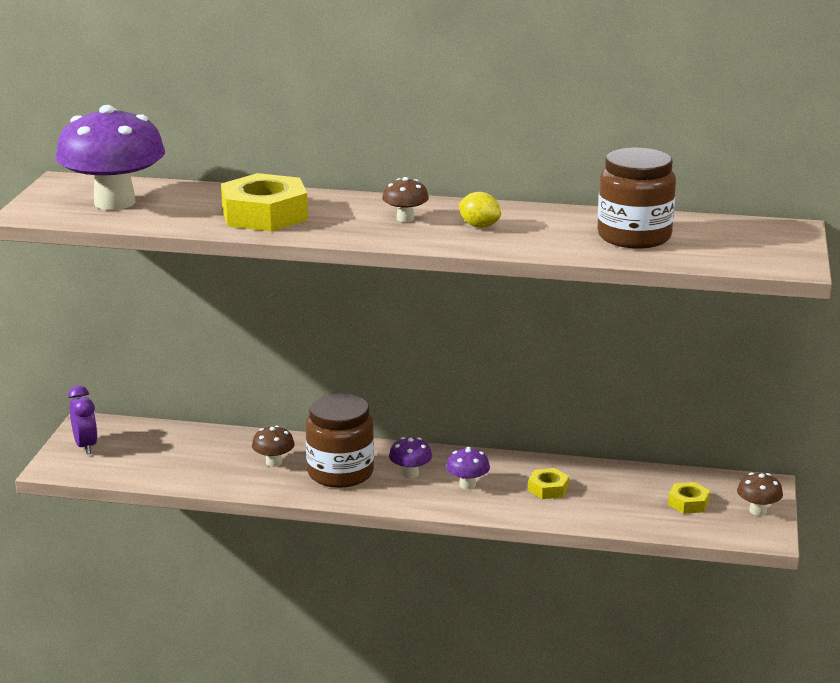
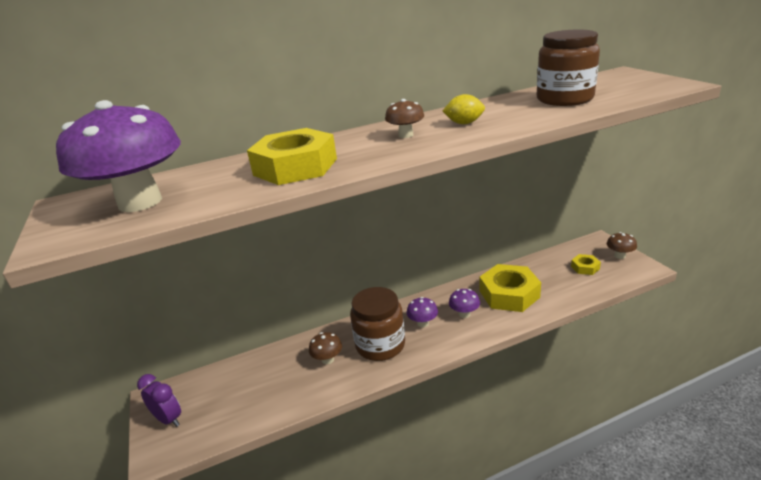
camera: 30 degrees left, 5 degrees up
(548, 489) = (509, 294): yellow nut -> yellow nut, size x2.09

